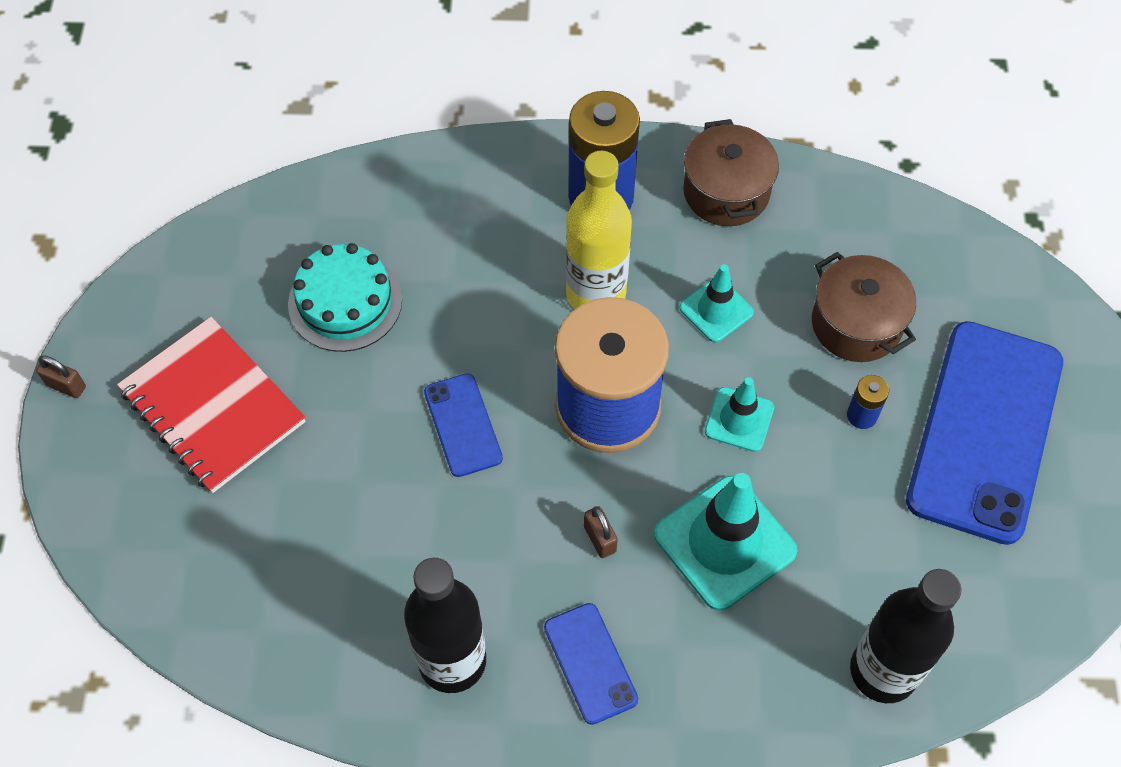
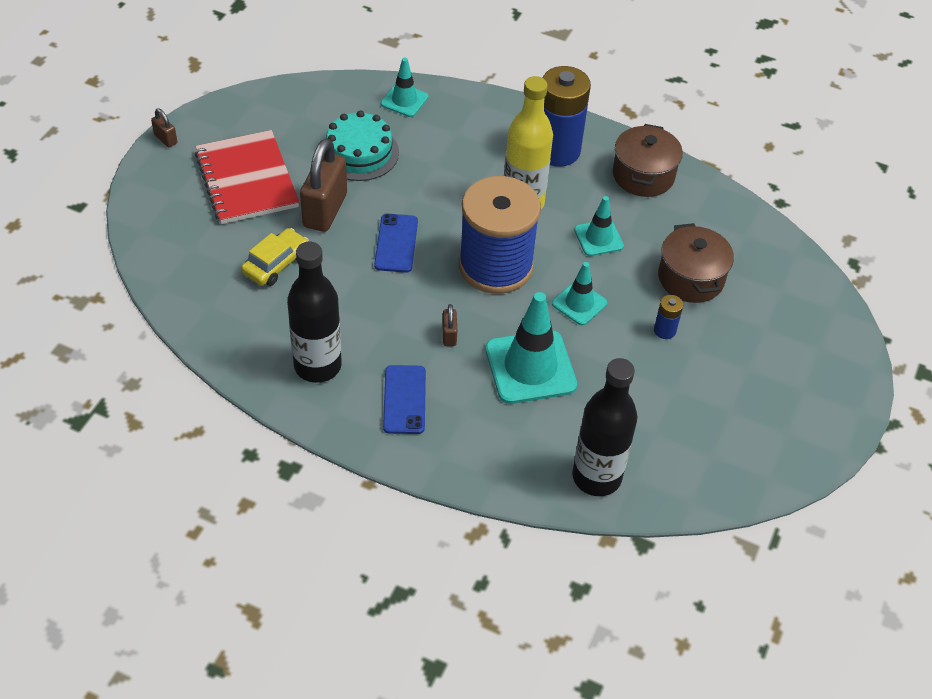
camera: 20 degrees right, 10 degrees down
(318, 524) = (276, 264): none -> yellow car
(343, 412) = (325, 210): none -> brown padlock
(365, 195) = (404, 100): none -> turquoise traffic cone
(984, 430) = (746, 369): blue phone -> none

